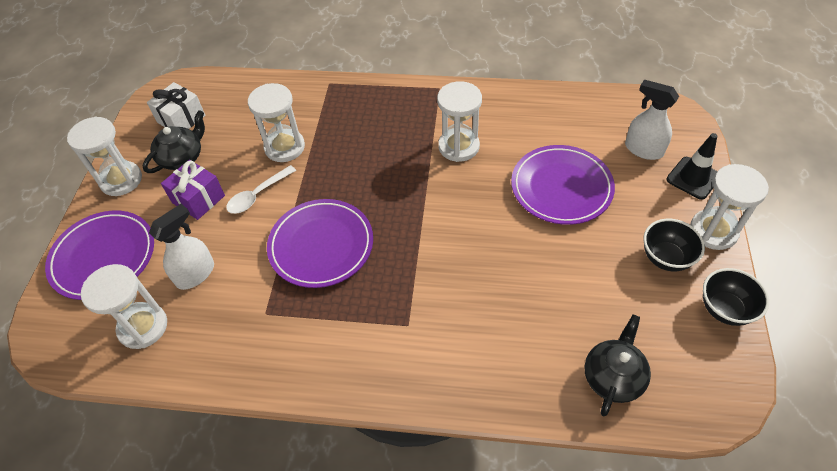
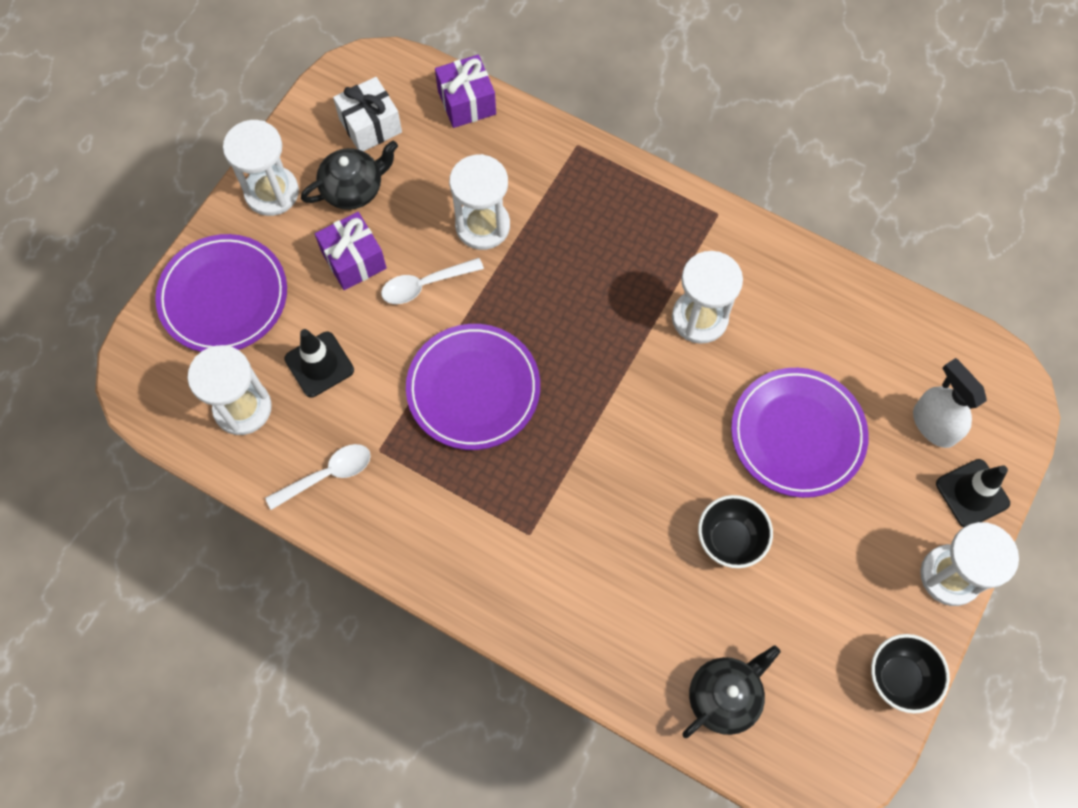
camera: 20 degrees right, 15 degrees up
(196, 274) = (319, 364): white spray bottle -> black traffic cone
(230, 347) = (327, 475): none -> white spoon
(244, 85) = (466, 102): none -> purple gift
(666, 258) = (870, 584): black bowl -> black bowl (730, 539)

